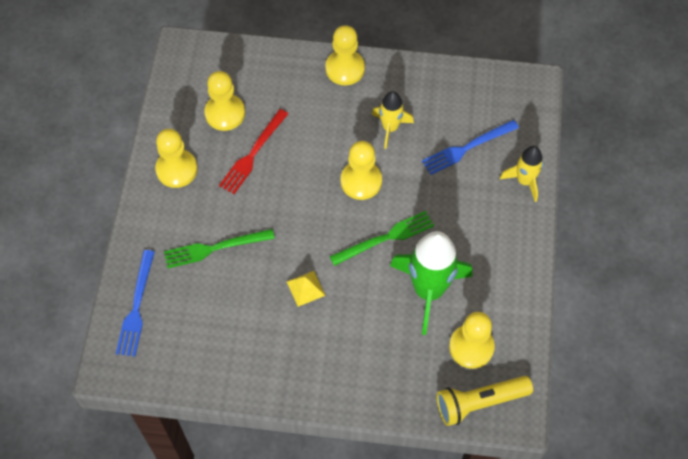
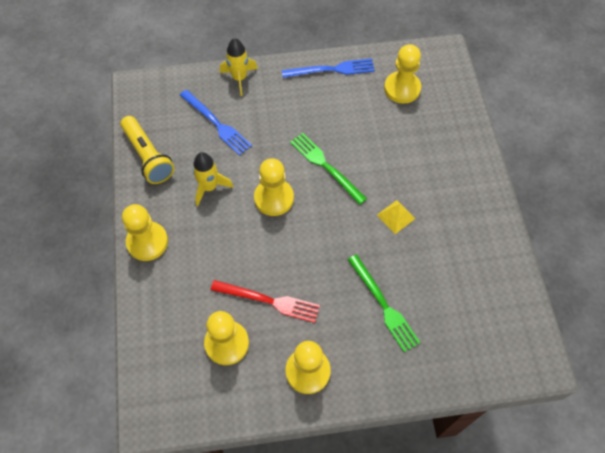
camera: 105 degrees left, 0 degrees up
(136, 307) = (470, 359): blue fork -> blue fork (331, 69)
(428, 290) = (364, 125): green rocket -> none
(479, 402) = (444, 76): yellow flashlight -> yellow flashlight (148, 156)

